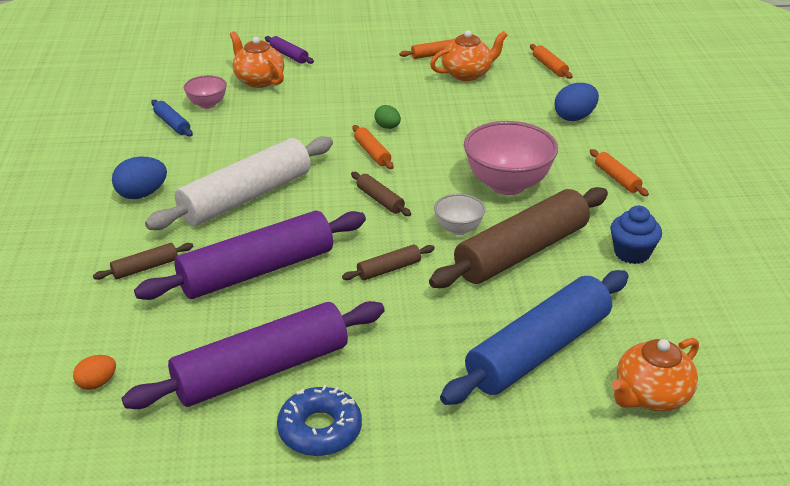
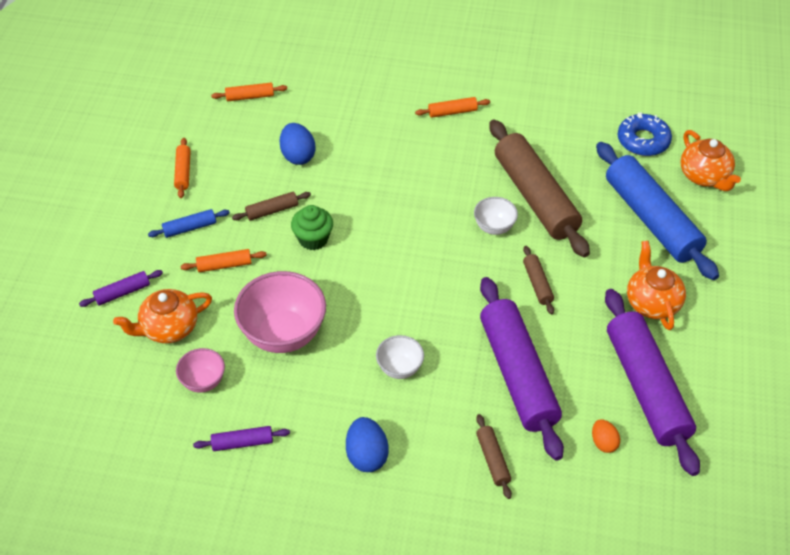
camera: 75 degrees left, 15 degrees up
(97, 383) = (643, 504): orange egg -> orange egg (603, 442)
(148, 132) = (242, 442): none -> purple rolling pin
(172, 124) = (233, 418): blue rolling pin -> blue rolling pin (190, 228)
(246, 197) = (399, 368): white rolling pin -> white bowl
(320, 429) = (714, 361): blue donut -> blue donut (643, 140)
(372, 153) = (355, 260): orange rolling pin -> orange rolling pin (224, 265)
(380, 200) = (436, 269): brown rolling pin -> brown rolling pin (272, 210)
(387, 127) = (313, 239): green egg -> green cupcake
(467, 74) = (235, 157): orange teapot -> orange teapot (652, 302)
(507, 184) = (439, 180): pink bowl -> pink bowl (283, 334)
(574, 117) = (348, 107): blue egg -> blue egg (298, 156)
(632, 253) = (552, 136): blue cupcake -> none

